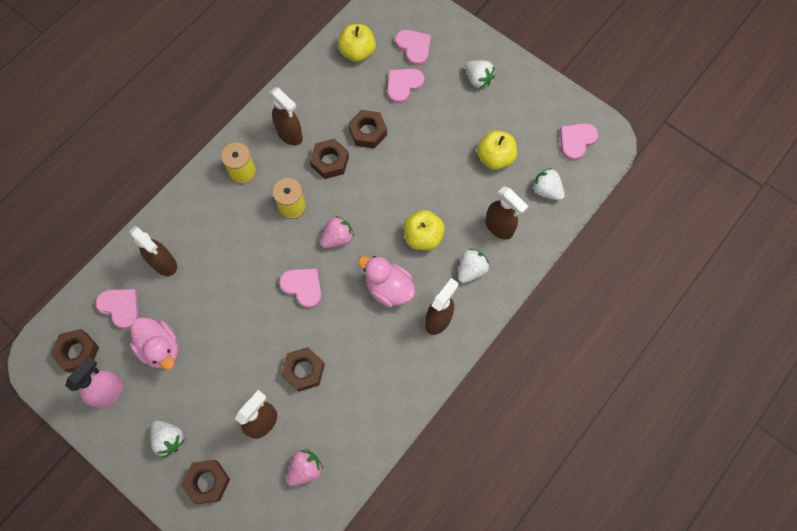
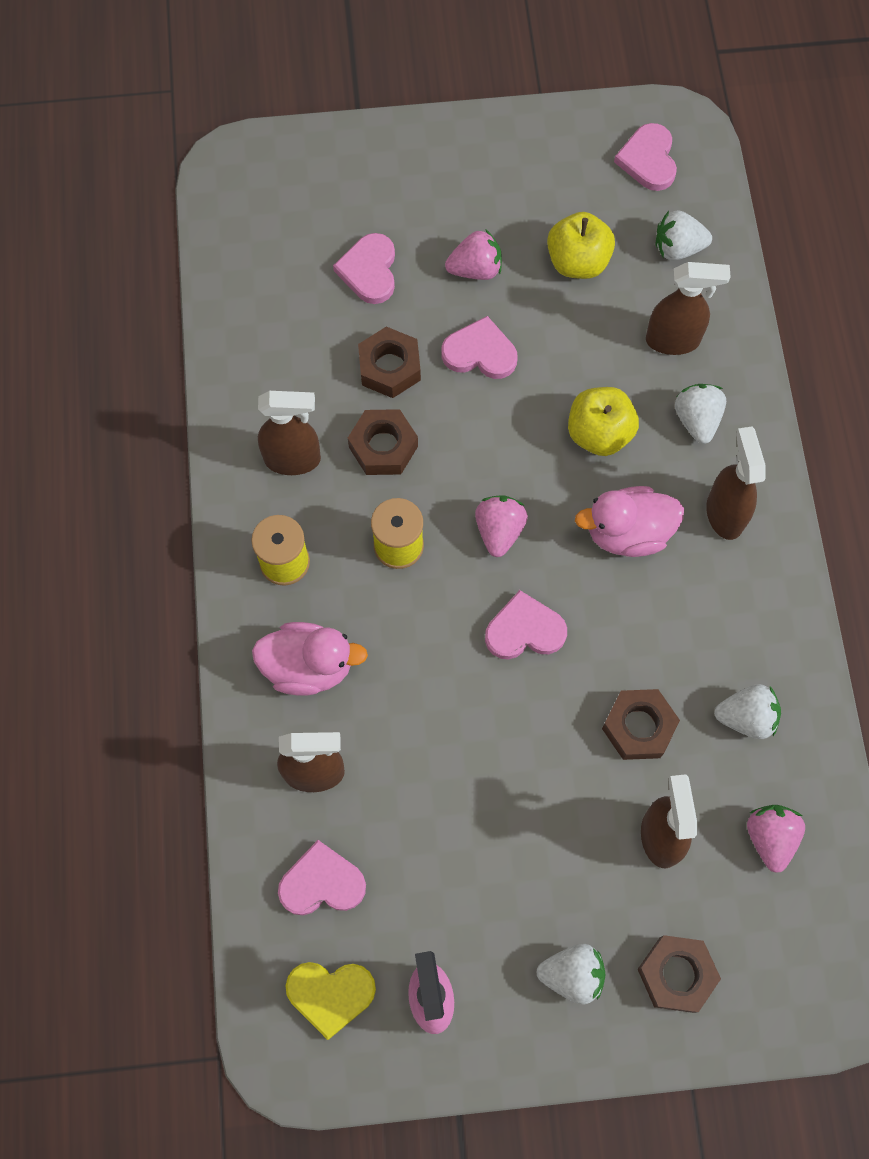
camera: 45 degrees left, 0 degrees up
(77, 352) = (330, 994): brown nut -> yellow heart
(160, 348) = (433, 879): pink duck -> pink duck (309, 666)
(357, 52) = (263, 279): yellow apple -> none
(414, 48) = (329, 212): pink heart -> pink heart (480, 352)
(448, 123) = (475, 269): none -> pink strawberry
(478, 79) = (453, 184): white strawberry -> white strawberry (746, 717)

